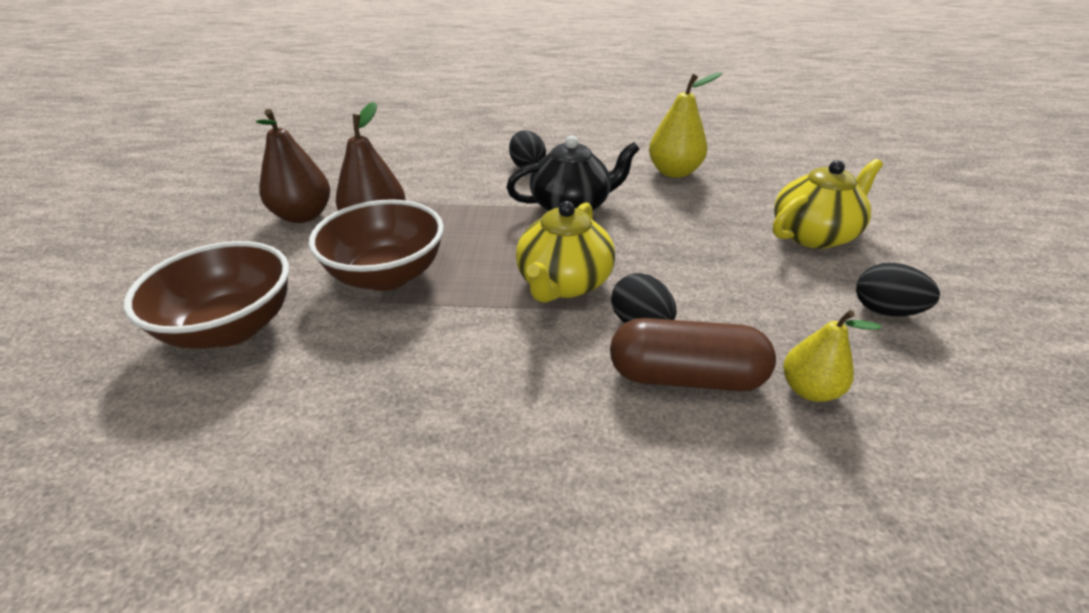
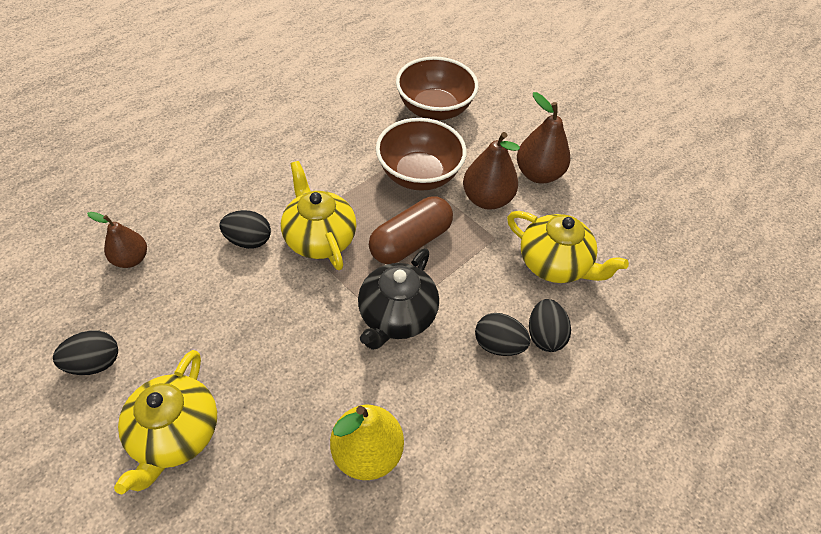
camera: 130 degrees right, 15 degrees up
(418, 173) = (555, 264): none -> yellow teapot
(493, 157) = (544, 335): none -> black egg
(685, 377) = (201, 224): brown capsule -> brown capsule (410, 242)
(809, 389) = (131, 259): yellow pear -> brown pear

